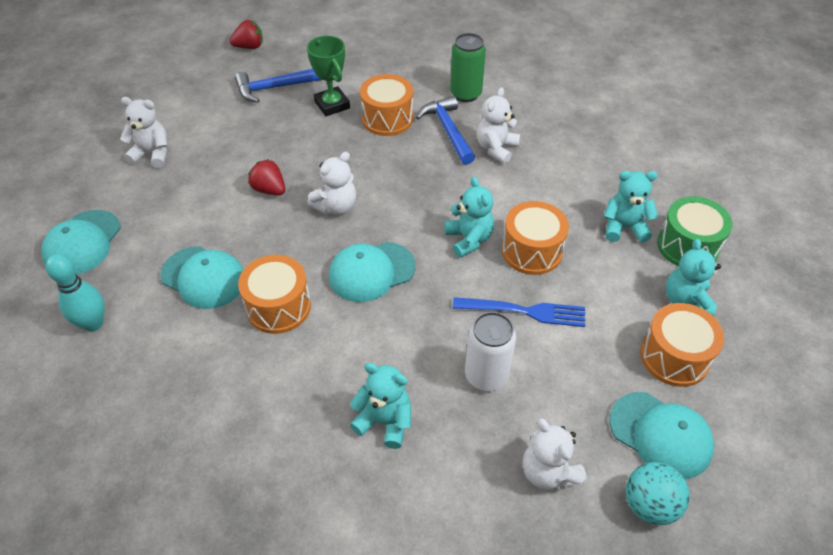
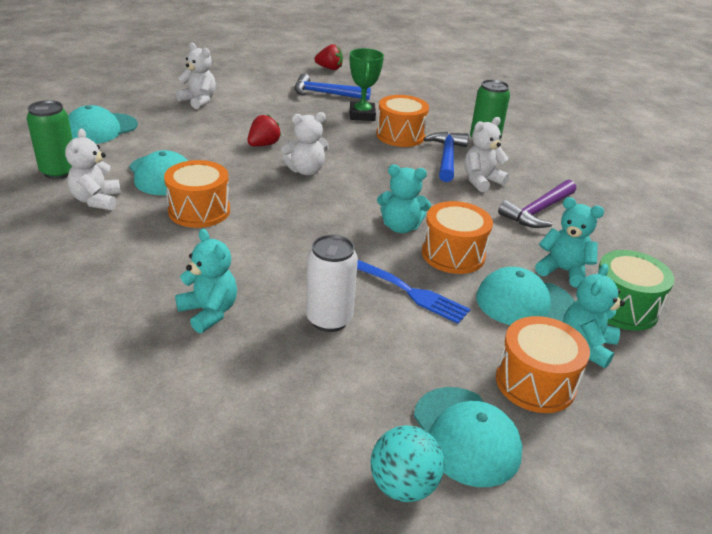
camera: 25 degrees right, 15 degrees down
(93, 323) = (59, 172): turquoise bowling pin -> green can
(269, 189) = (263, 145): red strawberry -> red strawberry turned 60 degrees clockwise
(371, 272) = (295, 217): turquoise cap -> turquoise cap (524, 302)
(469, 239) = (400, 227): turquoise teddy bear -> turquoise teddy bear turned 90 degrees clockwise
(548, 472) = (322, 411): white teddy bear -> white teddy bear (97, 200)
(564, 166) = (538, 211): none -> purple hammer

